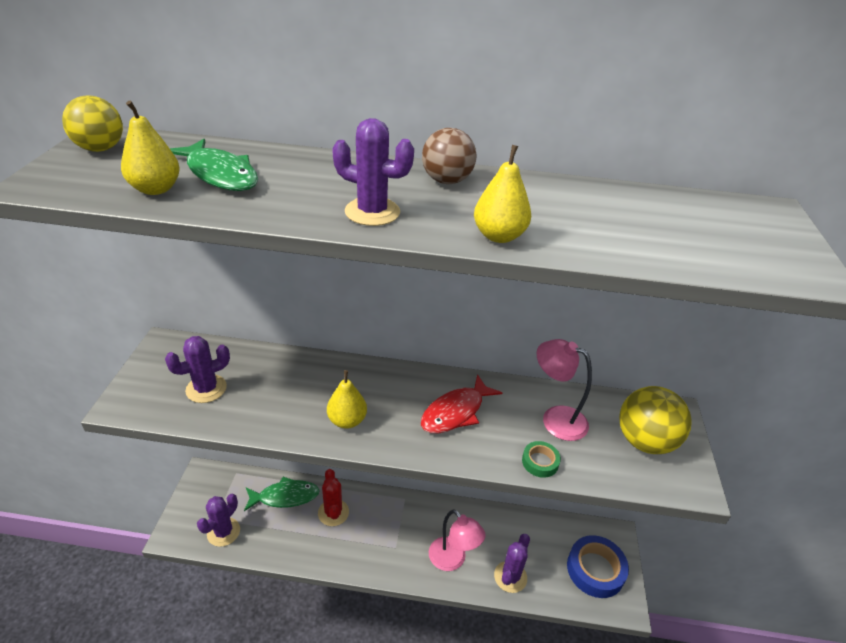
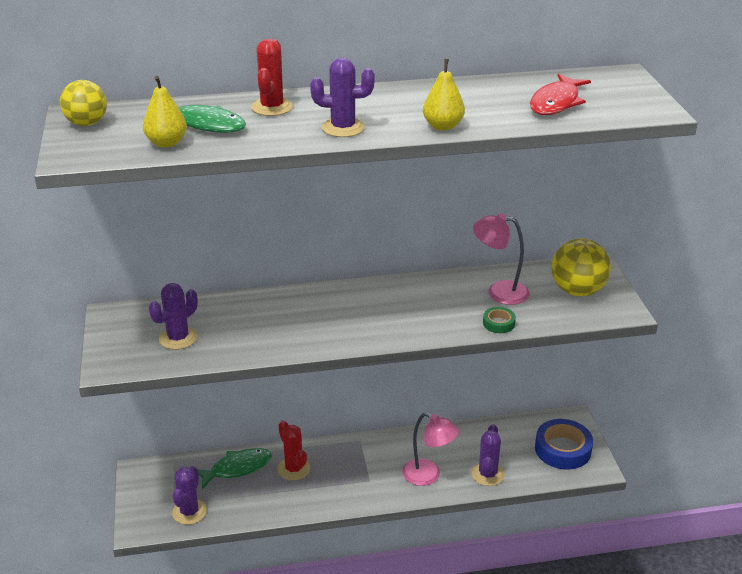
camera: 15 degrees left, 5 degrees down
(311, 169) = (272, 107): none -> red cactus
(347, 420) = (322, 332): yellow pear -> none
(447, 181) = (382, 97): brown ball -> none
(456, 412) = (413, 305): red fish -> red fish (556, 102)

